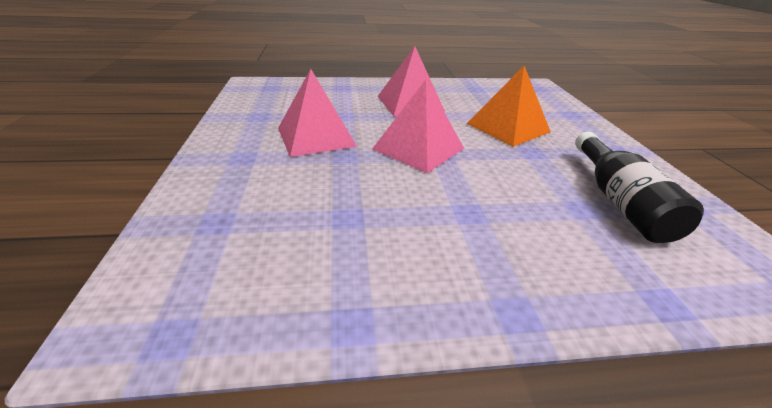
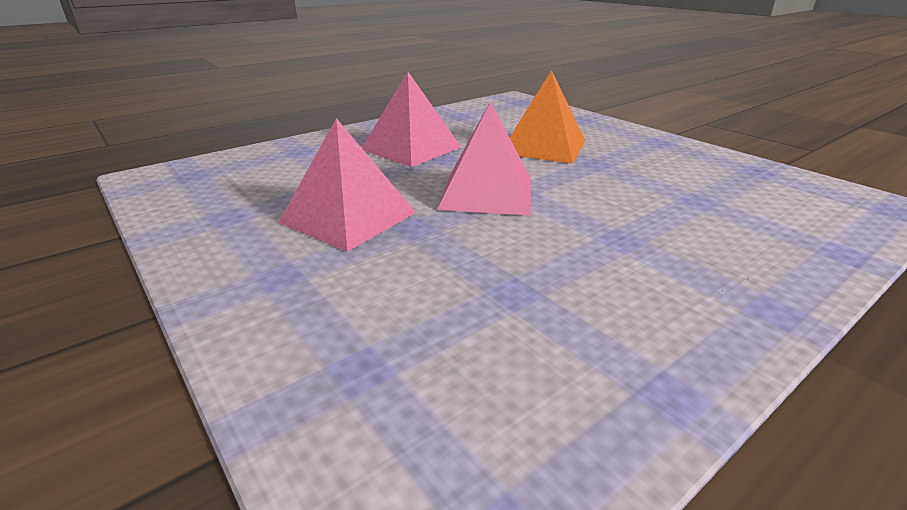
camera: 30 degrees left, 5 degrees down
(619, 201) = (714, 184): black bottle -> none

